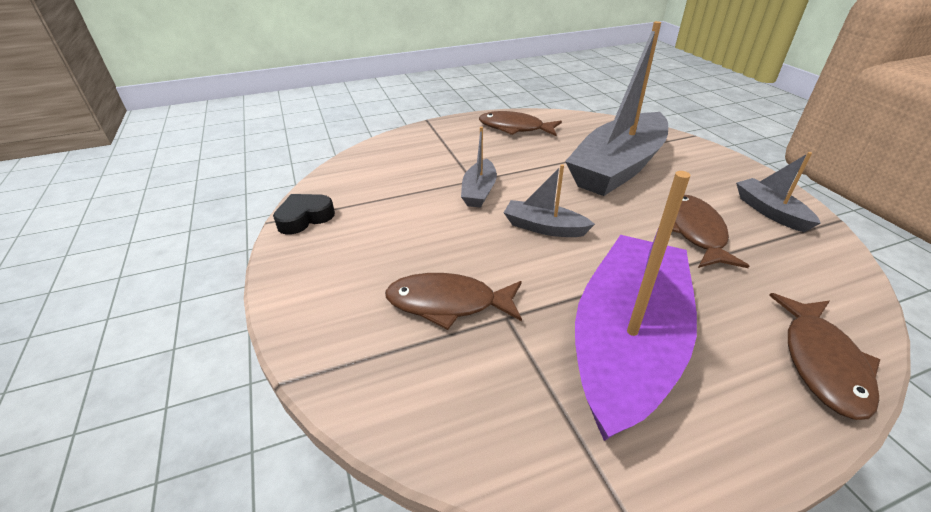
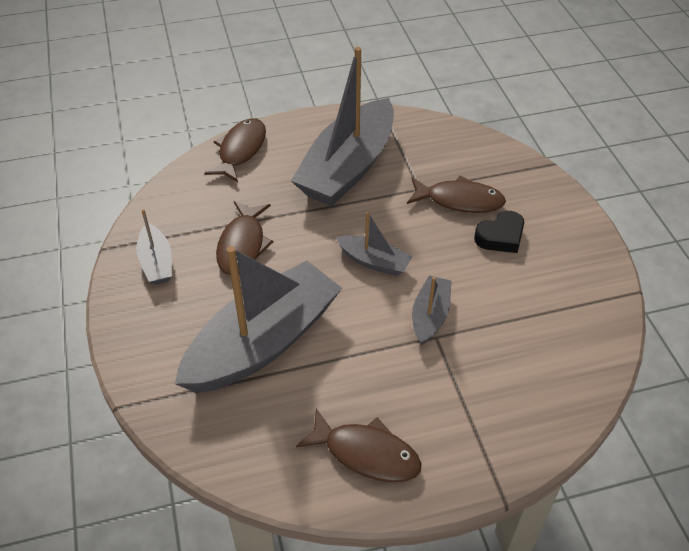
camera: 175 degrees left, 10 degrees up
(304, 218) = (603, 293): black heart -> black heart (500, 237)
(626, 344) = (348, 167): purple boat -> grey boat

